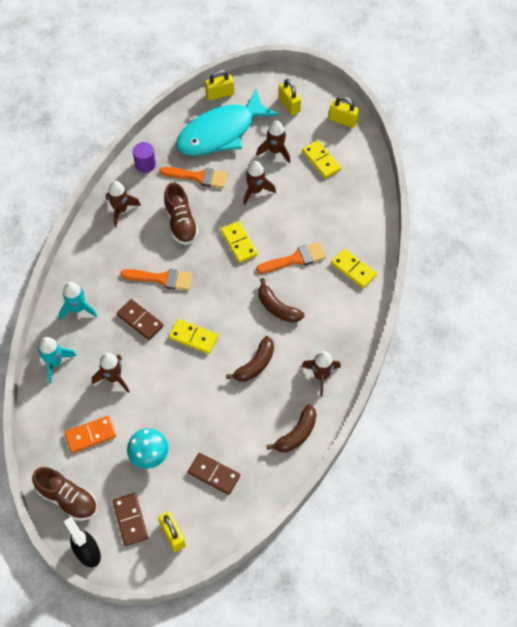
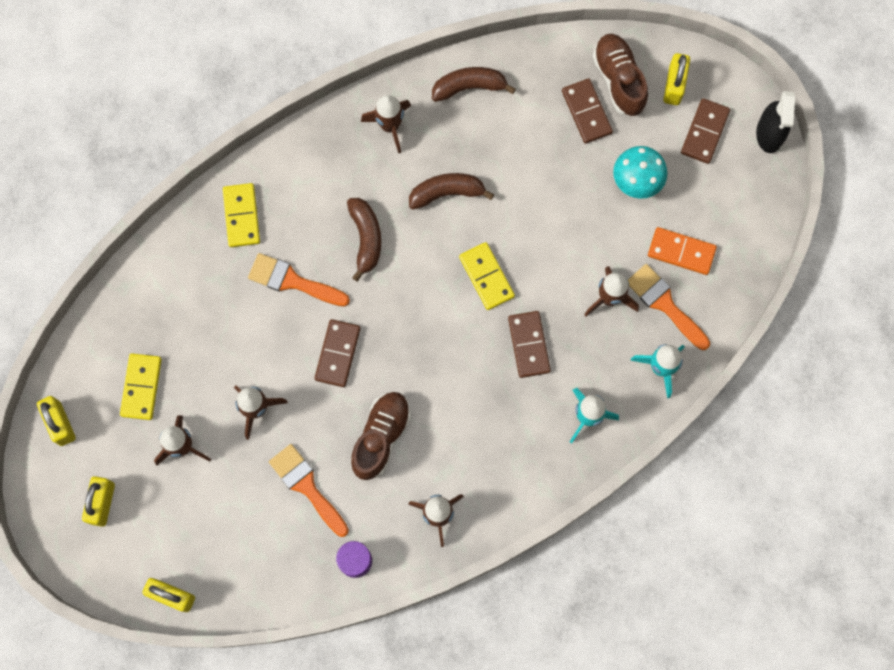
camera: 140 degrees left, 15 degrees up
(68, 498) = (752, 202): brown shoe -> brown shoe (619, 80)
(162, 279) = (463, 378): orange brush -> orange brush (665, 304)
(220, 132) = (223, 532): turquoise fish -> none
(239, 243) = (338, 354): yellow domino -> brown domino

